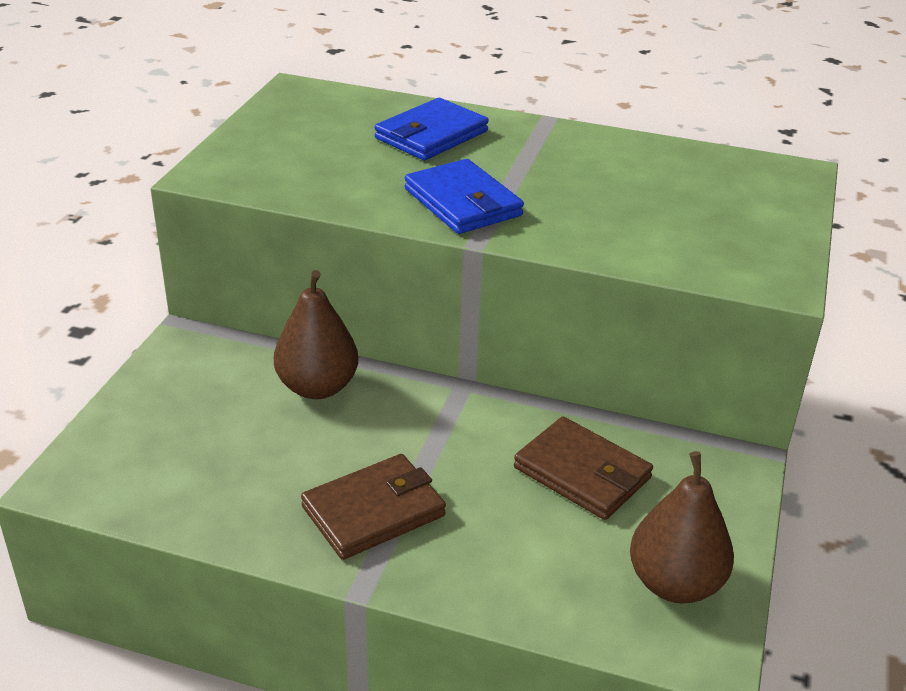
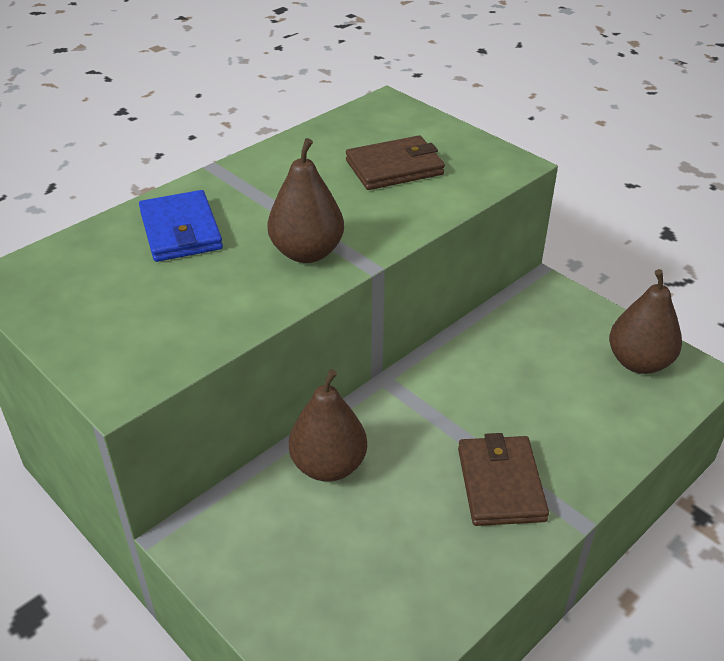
camera: 60 degrees left, 5 degrees up
(462, 202) = (307, 253): blue wallet -> brown pear
(582, 473) = (517, 359): brown wallet -> brown wallet (394, 168)

